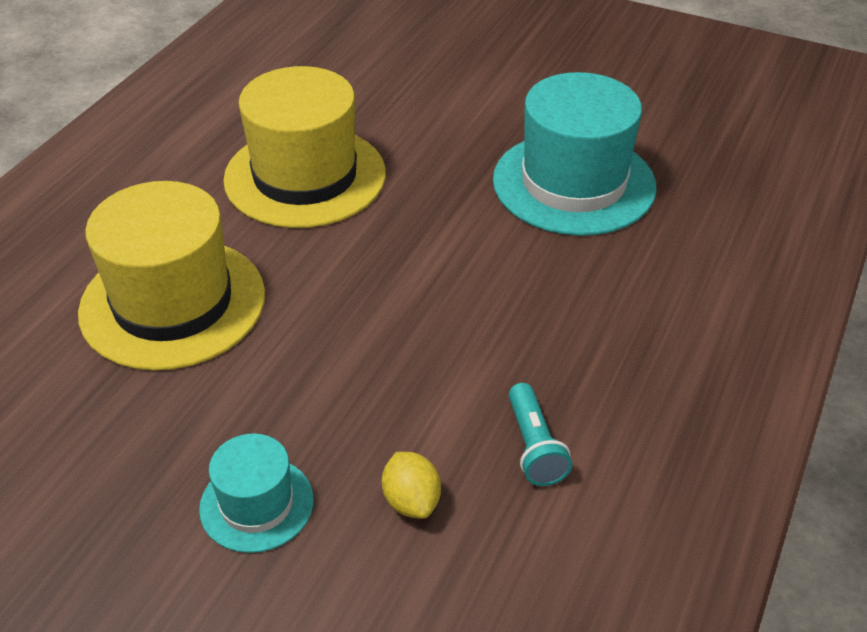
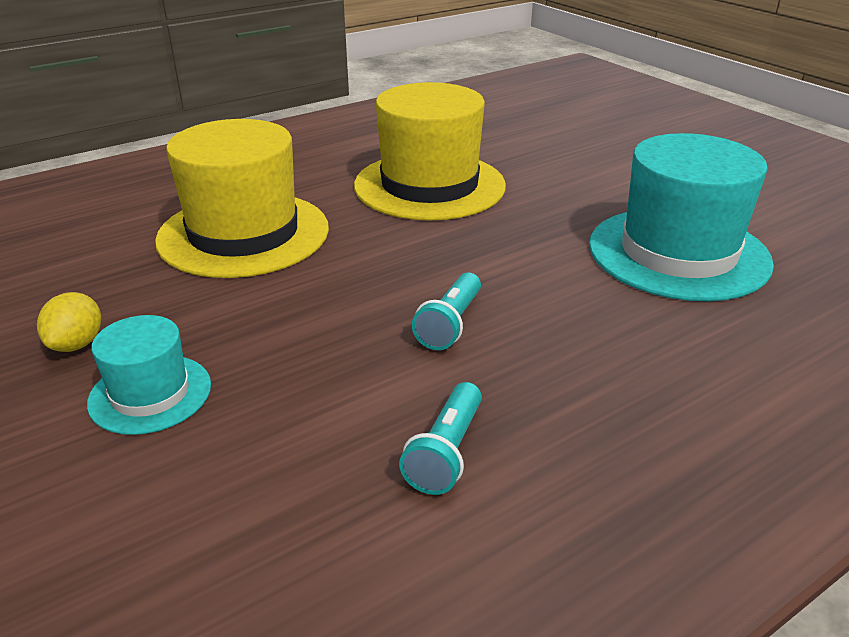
camera: 30 degrees right, 10 degrees down
(411, 501) = (280, 449): yellow lemon -> yellow lemon (77, 344)
(448, 329) = (450, 324): none -> turquoise flashlight

